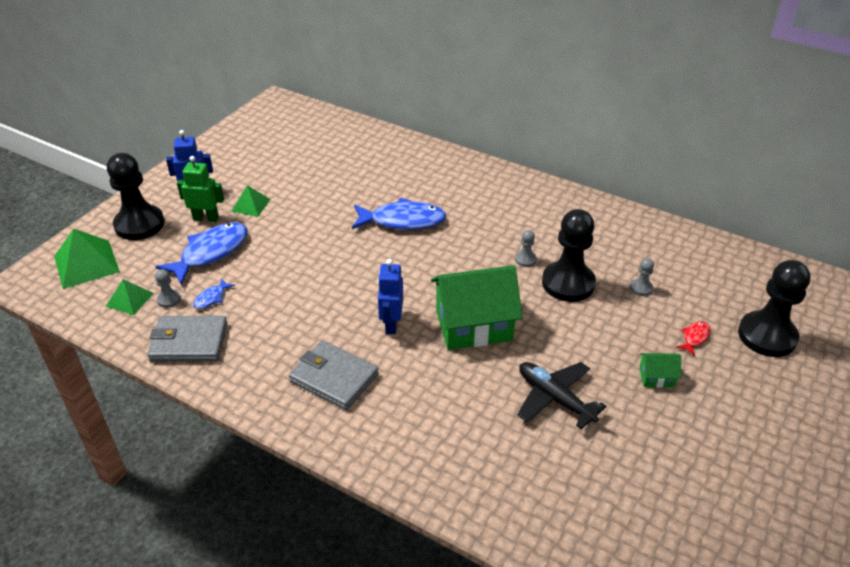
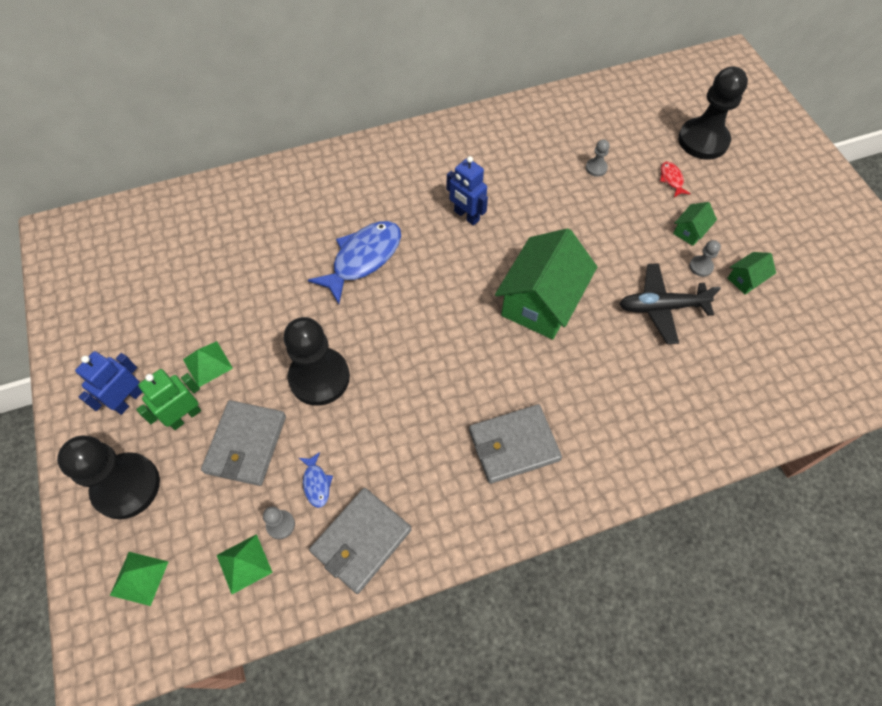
camera: 50 degrees left, 20 degrees up
(86, 264) = (139, 578): green pyramid -> green pyramid, size x0.59
(211, 252) = (246, 444): blue fish -> grey wallet
(391, 324) = (486, 358): blue robot -> blue robot (466, 216)
(525, 259) = (497, 212): grey pawn -> grey pawn (701, 267)
(568, 283) = (550, 206): black pawn -> black pawn (319, 377)
(655, 441) = (745, 279): none -> green house

